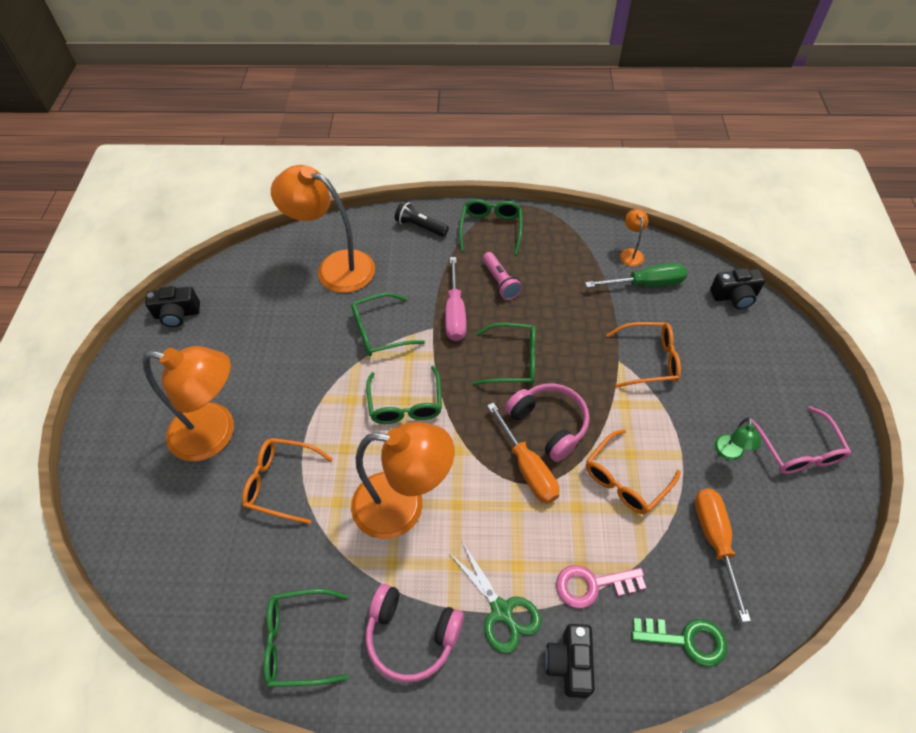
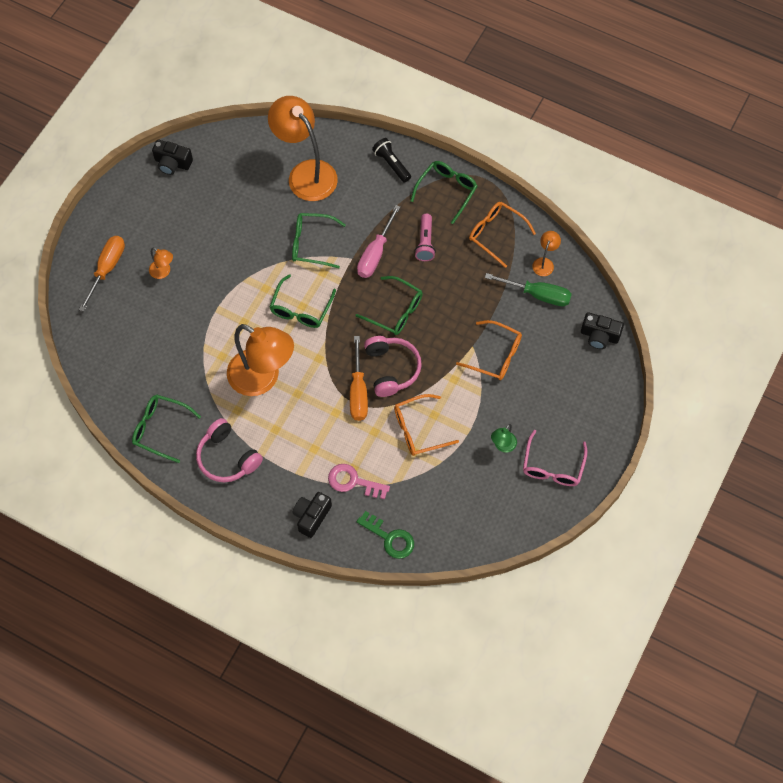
camera: 25 degrees right, 10 degrees up
(215, 434) = (163, 272): orange lamp -> orange lamp, size x0.43
(281, 482) = (192, 326): orange glasses -> orange glasses (496, 234)
(501, 610) = (288, 469): green scissors -> none
(714, 540) = (450, 493): orange screwdriver -> orange screwdriver (107, 269)

